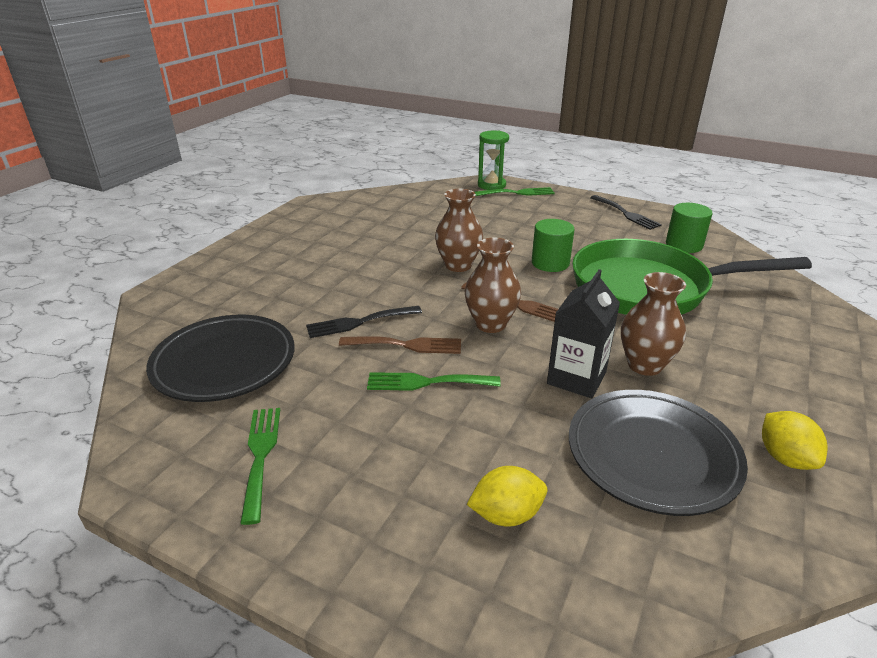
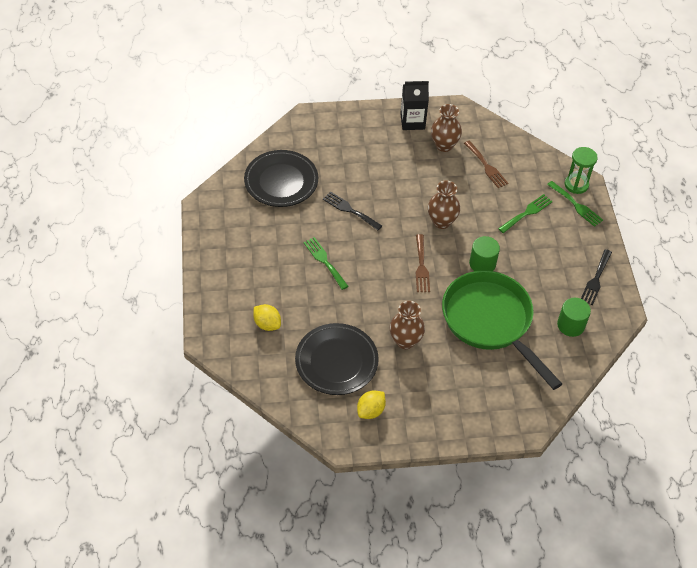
camera: 55 degrees right, 20 degrees up
(260, 455) = (240, 232): green fork -> green fork (527, 213)
(407, 345) = (346, 239): brown fork -> brown fork (486, 166)
(490, 324) = (392, 264): brown vase -> brown vase (444, 145)
(576, 378) = (372, 317): black carton -> black carton (412, 121)

